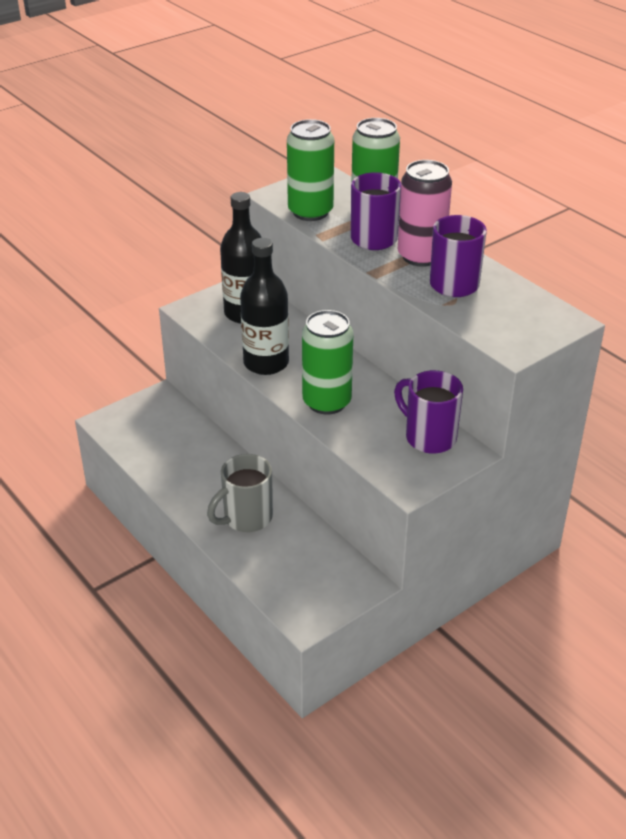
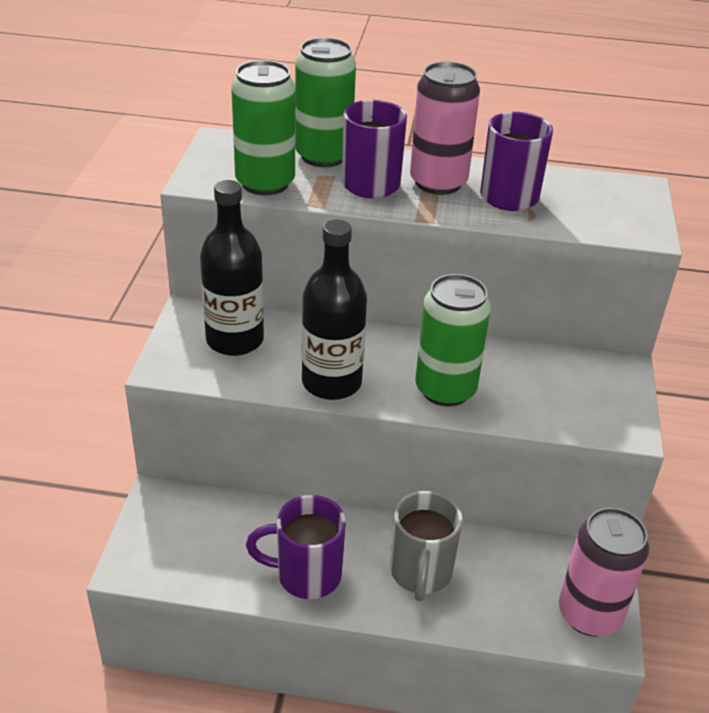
camera: 45 degrees left, 0 degrees up
(314, 602) = (589, 614): none -> pink can
(429, 437) = (576, 371): purple mug -> purple mug (306, 575)

